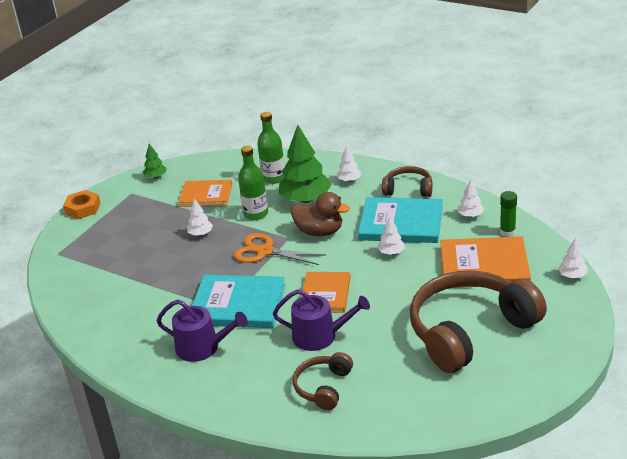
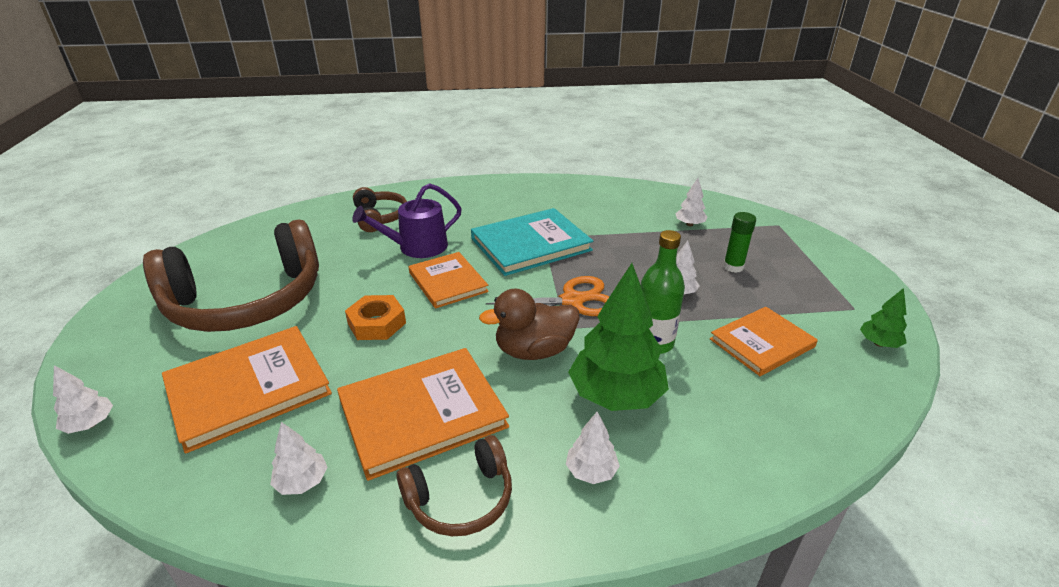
camera: 140 degrees right, 0 degrees up
(83, 208) = (859, 270): orange nut -> orange nut (376, 323)
(202, 347) = (518, 209): purple watering can -> none
(273, 178) = (719, 416): green bottle -> none
(391, 252) = (404, 358): white tree -> white tree (689, 224)
(401, 223) = (422, 413): turquoise book -> orange book
(470, 331) = (247, 301): brown headphones -> brown headphones turned 45 degrees clockwise
(507, 232) = (217, 471): green glue stick -> green glue stick (733, 267)

